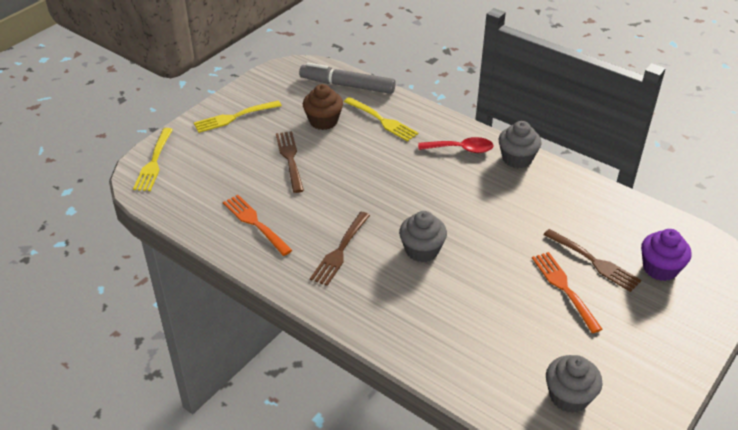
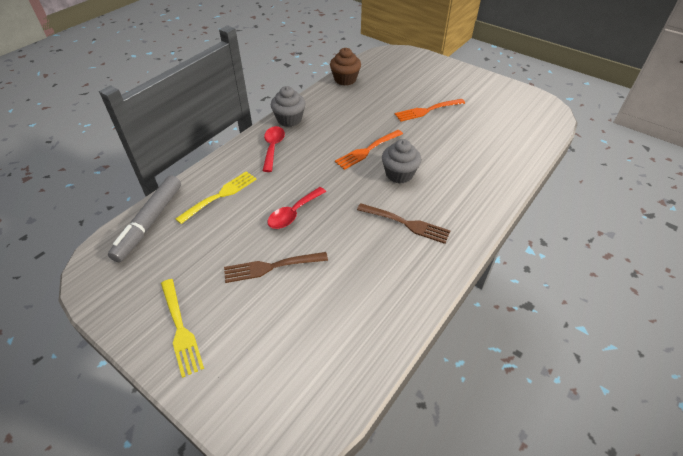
camera: 90 degrees left, 5 degrees up
(154, 161) = (259, 418): yellow fork -> none
(256, 223) = (374, 290): orange fork -> orange fork (368, 150)
(323, 121) = (210, 241): brown cupcake -> brown cupcake (345, 79)
(357, 169) = (293, 213): none -> red spoon
(569, 396) = (517, 117): grey cupcake -> none
(593, 261) = (400, 97): brown fork -> none
(660, 268) = (402, 74): purple cupcake -> none

